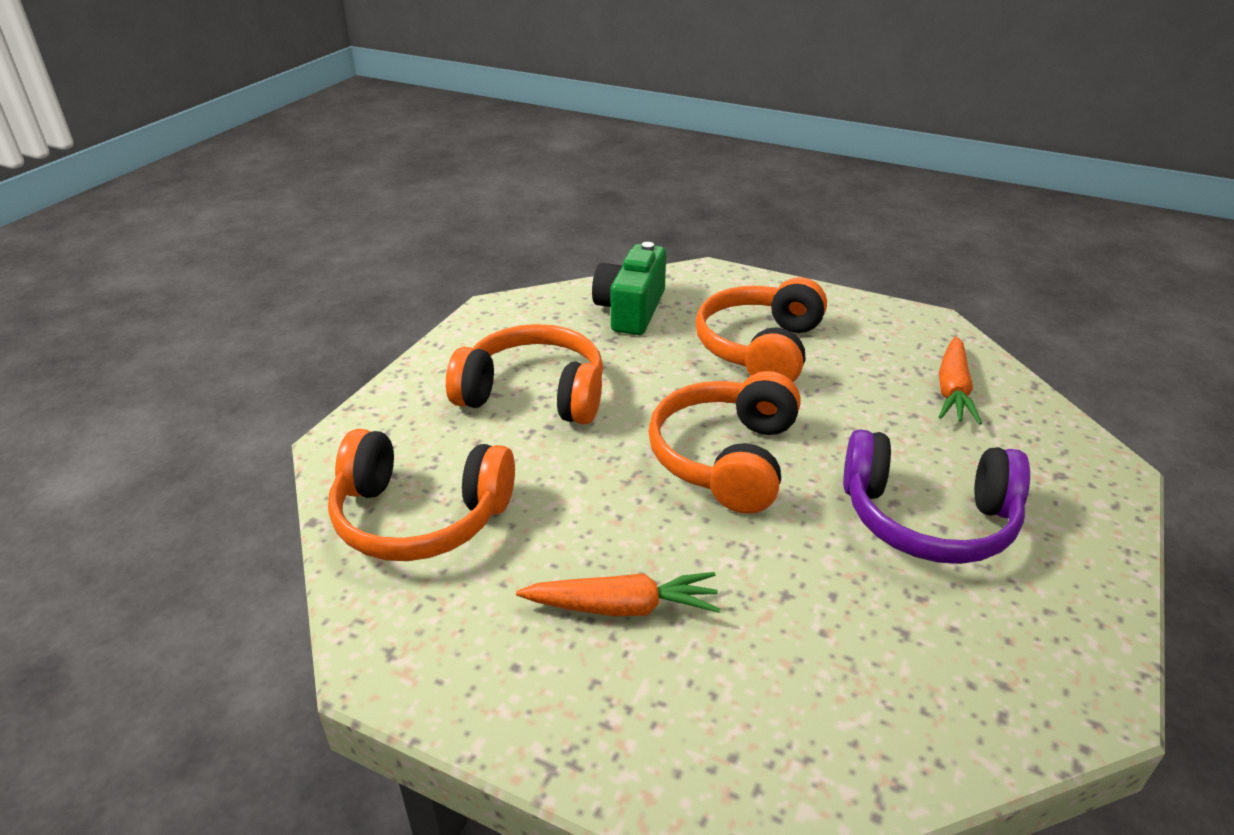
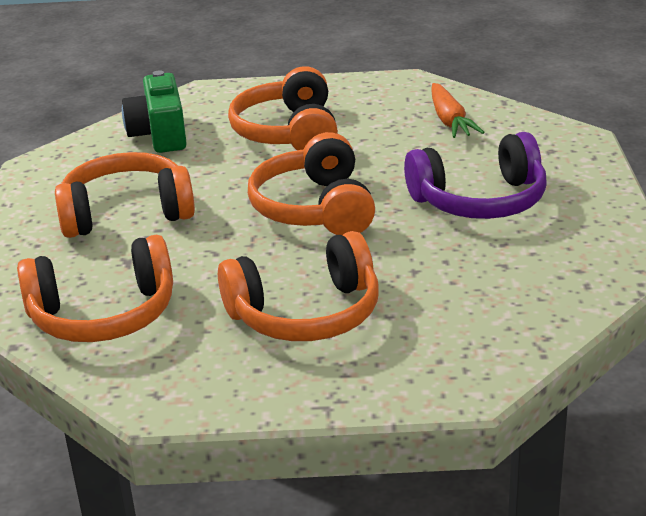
camera: 25 degrees left, 5 degrees down
(621, 607) = (306, 314): orange carrot -> orange headphones

